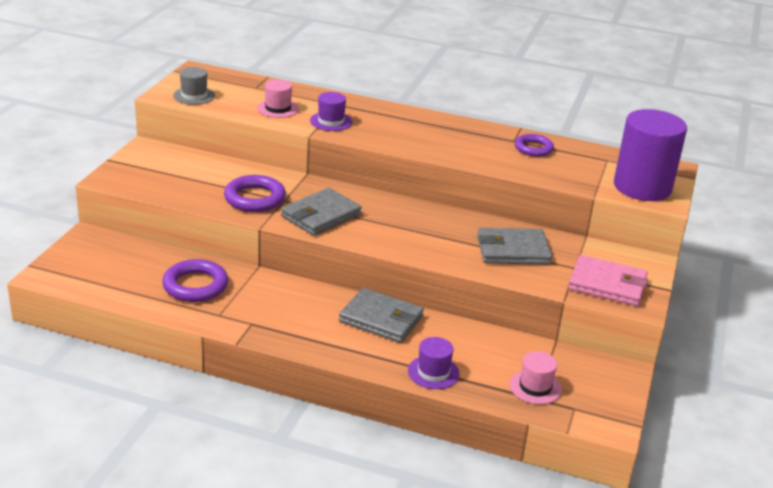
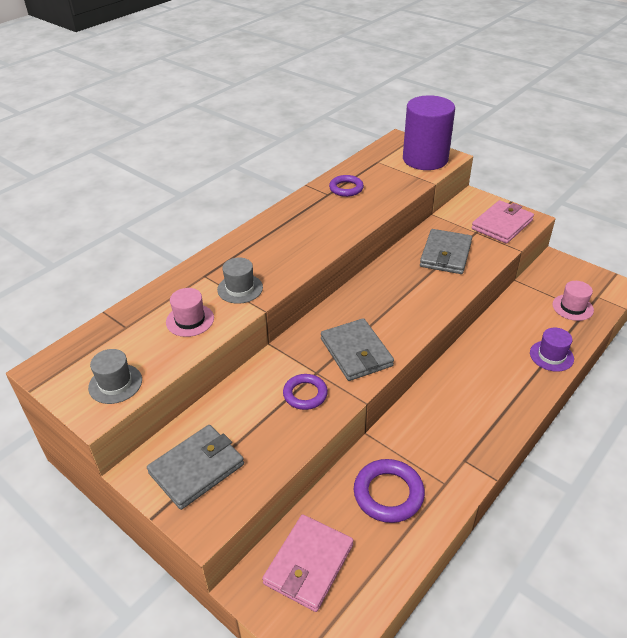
camera: 65 degrees left, 10 degrees up
(114, 257) = (308, 564): none -> pink wallet
(255, 198) = (305, 394): purple ring -> purple ring, size x0.67
(331, 121) = (240, 288): purple hat -> grey hat
(381, 319) = (473, 367): grey wallet -> grey wallet (196, 469)

